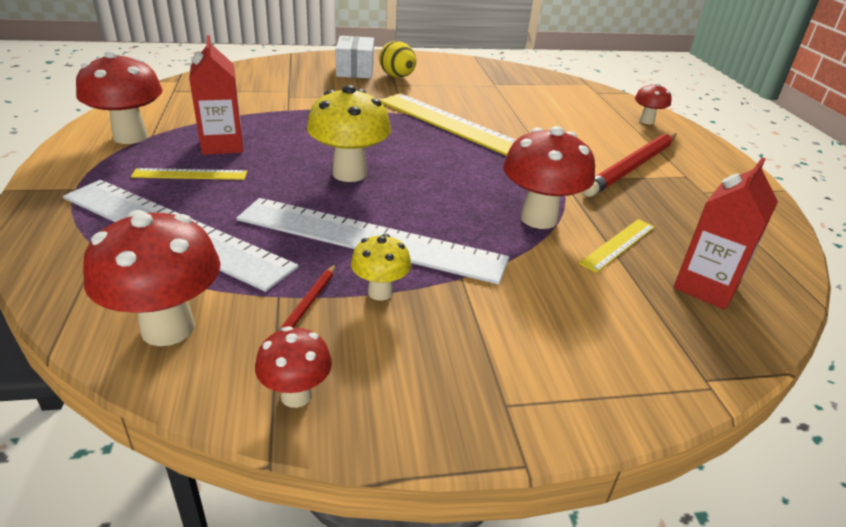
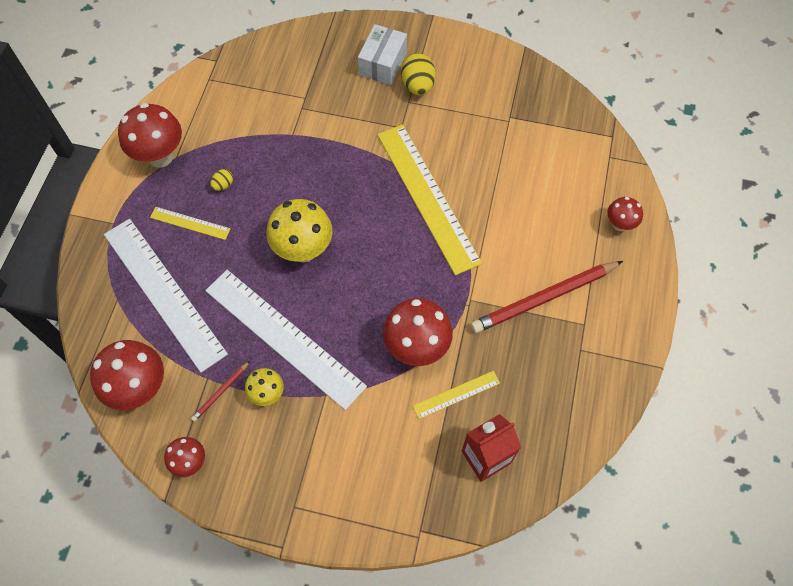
camera: 25 degrees right, 30 degrees up
(222, 145) = (223, 185): red carton -> yellow egg

